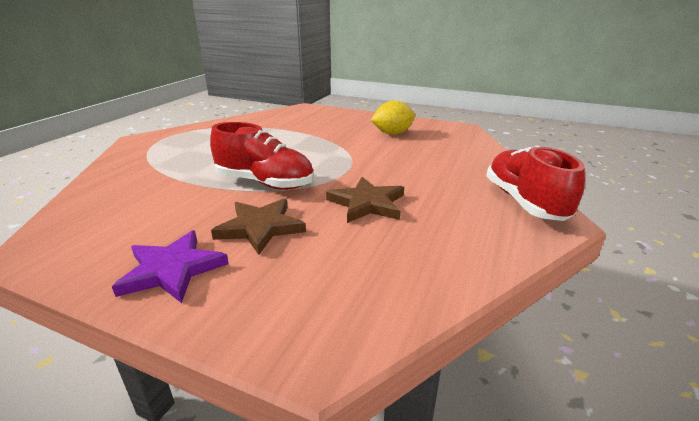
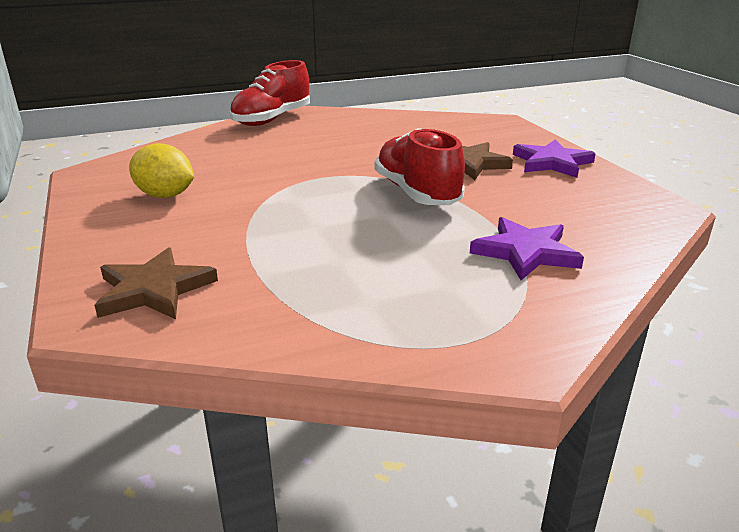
camera: 135 degrees left, 0 degrees up
(156, 173) = (525, 252): none -> purple star
(367, 203) = (367, 151): brown star -> brown star (154, 289)

